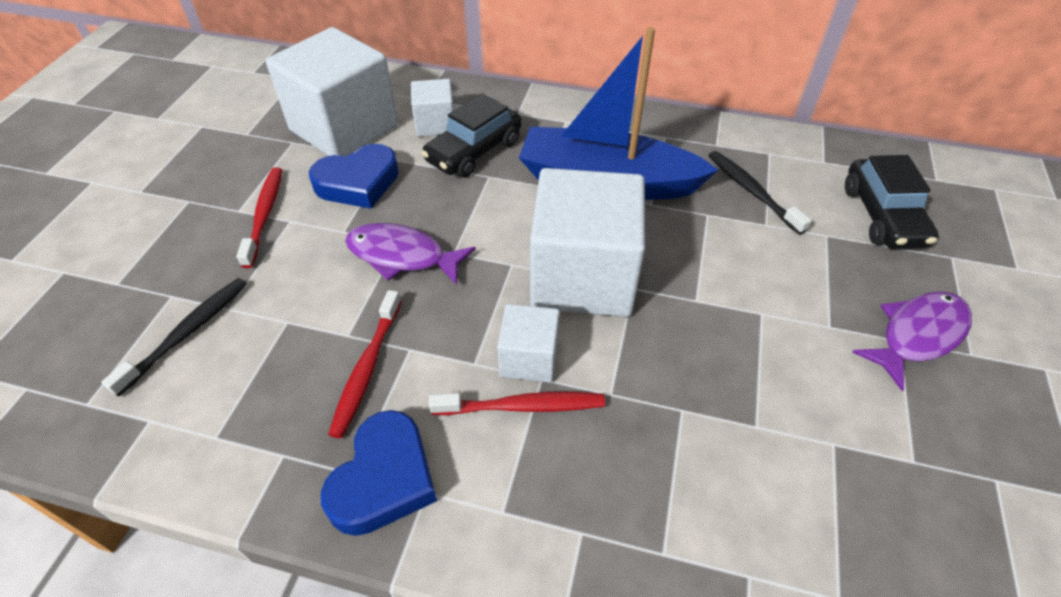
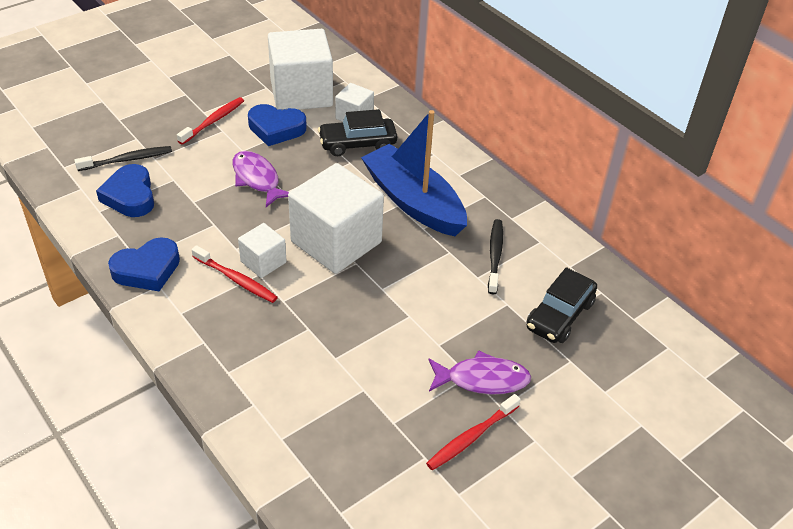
camera: 35 degrees right, 5 degrees down
(244, 383) = (130, 196): none -> blue heart
(367, 368) = (186, 221): red toothbrush -> red toothbrush (471, 437)

